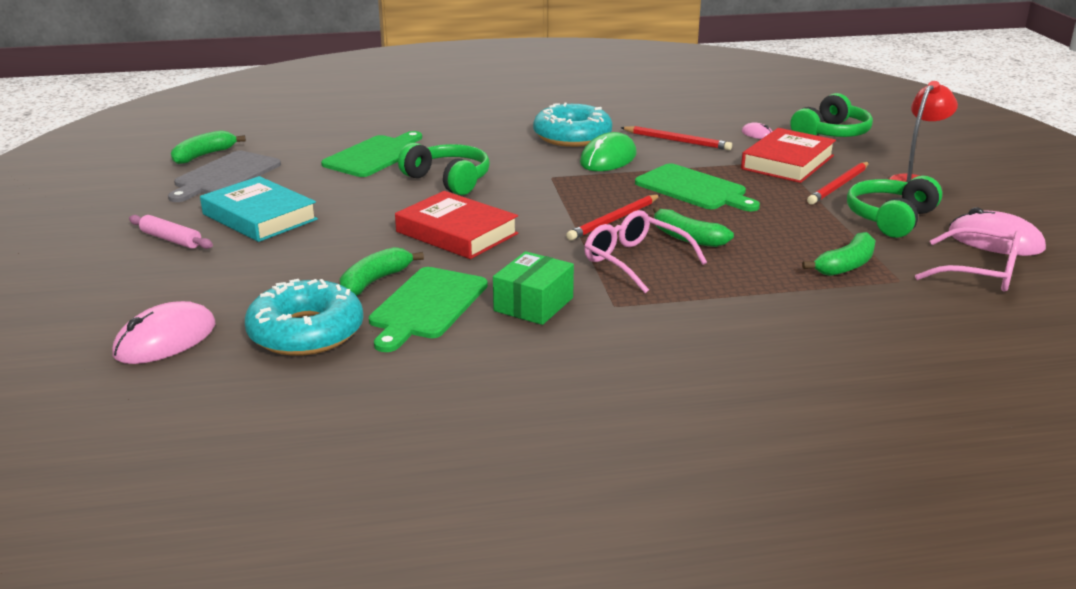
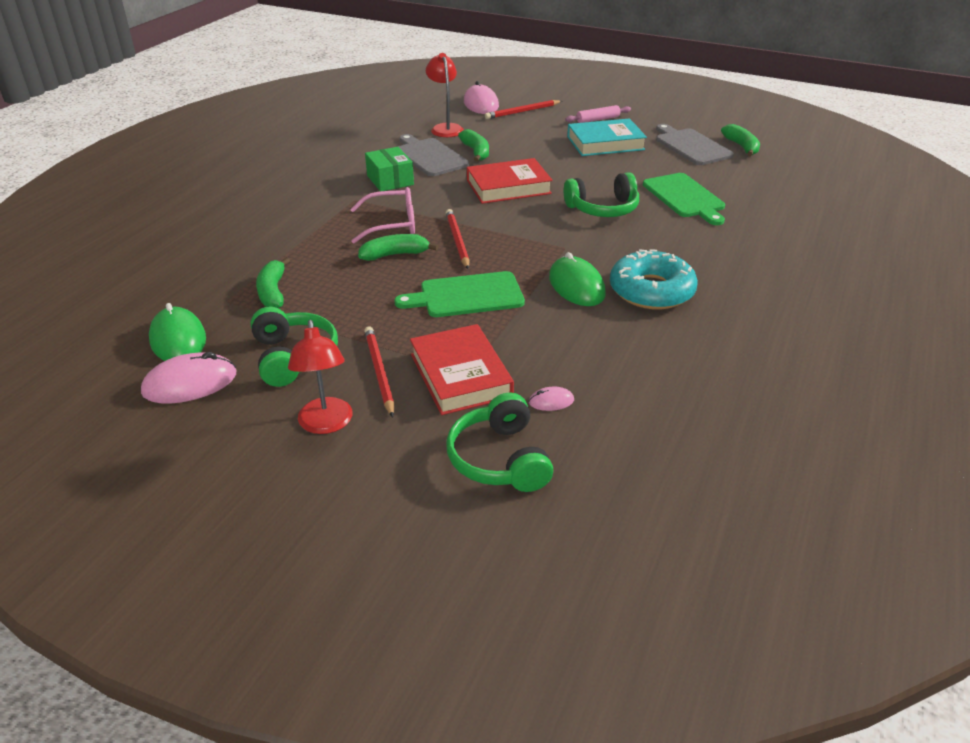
camera: 125 degrees right, 10 degrees up
(306, 332) = (445, 128): turquoise donut -> red lamp
(426, 306) = (430, 156): green cutting board -> grey cutting board
(677, 141) = (583, 341): red pencil -> red pencil (522, 112)
(980, 273) = (178, 339): pink glasses -> green mouse

